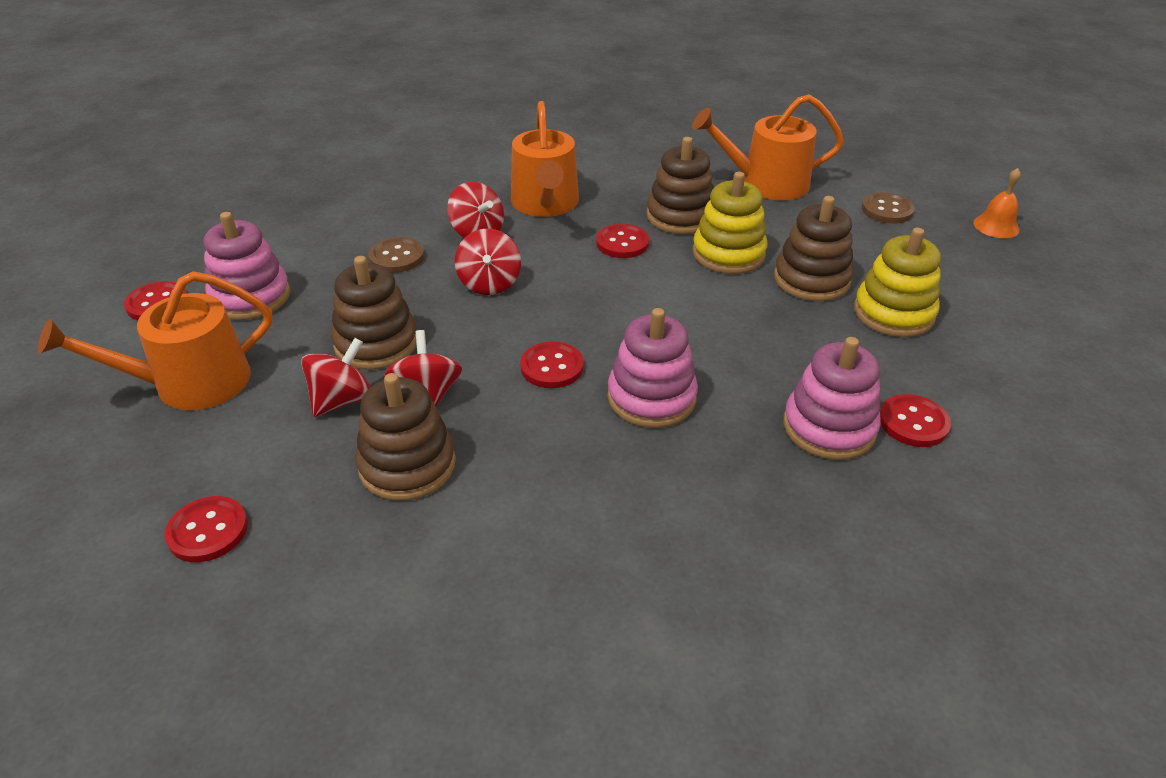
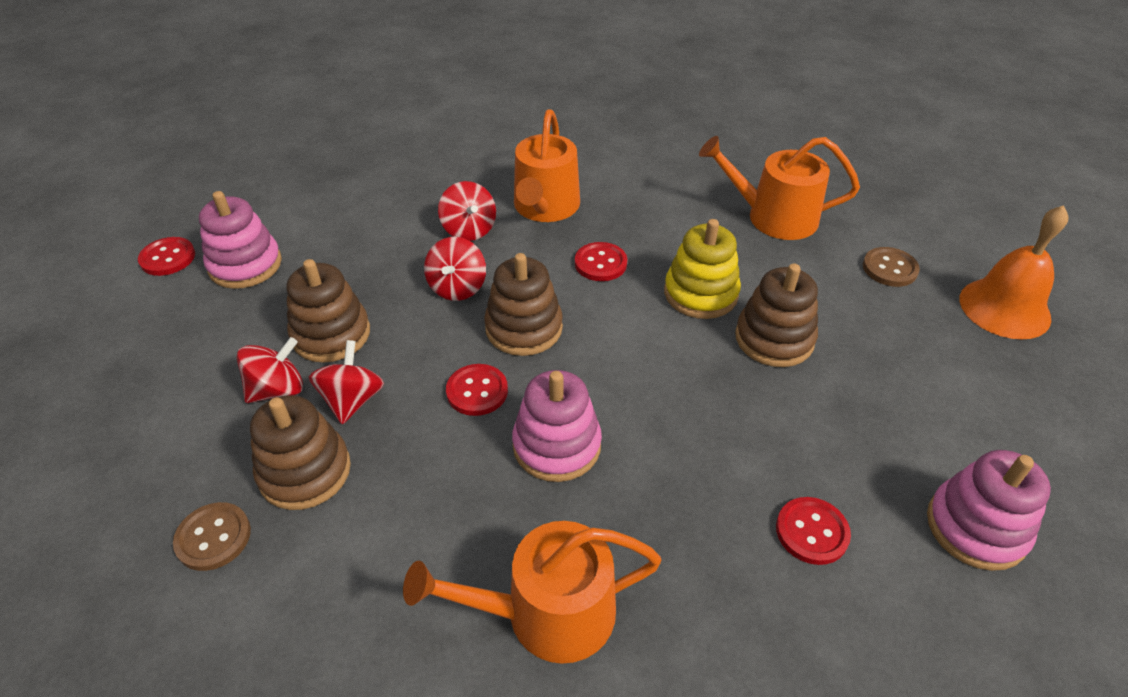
camera: 15 degrees right, 5 degrees up
(190, 384) = (160, 346): orange watering can -> orange watering can (546, 613)
(208, 531) = (114, 502): red button -> none
(397, 257) = (386, 244): brown button -> brown button (213, 537)
(680, 216) = (670, 242): brown stacking toy -> brown stacking toy (524, 328)
(829, 427) = (720, 518): pink stacking toy -> pink stacking toy (976, 527)
(893, 313) = (845, 395): yellow stacking toy -> none
(996, 226) = (1004, 308): orange bell -> orange bell, size x1.81

